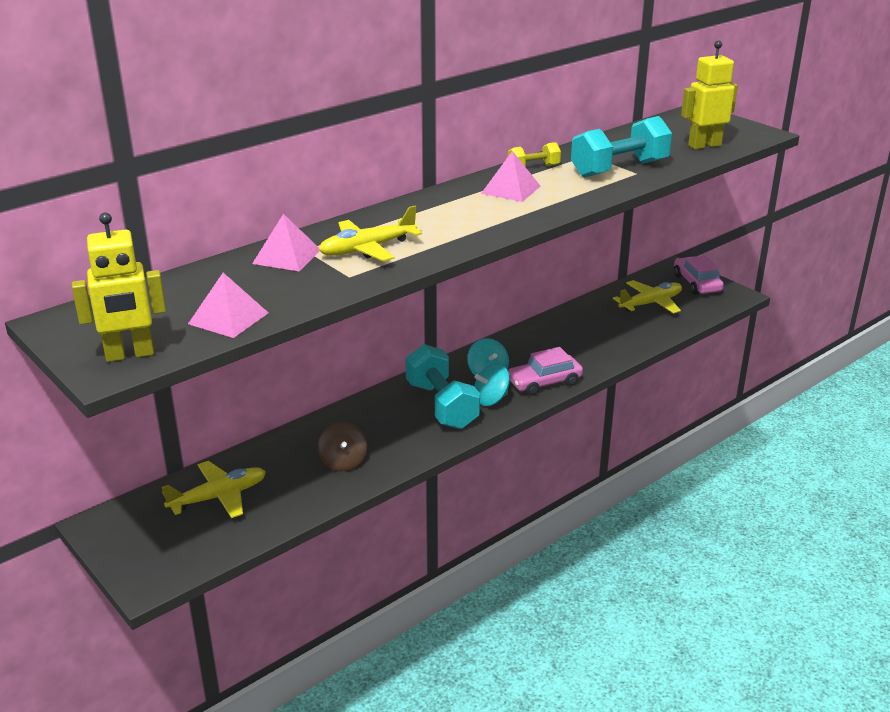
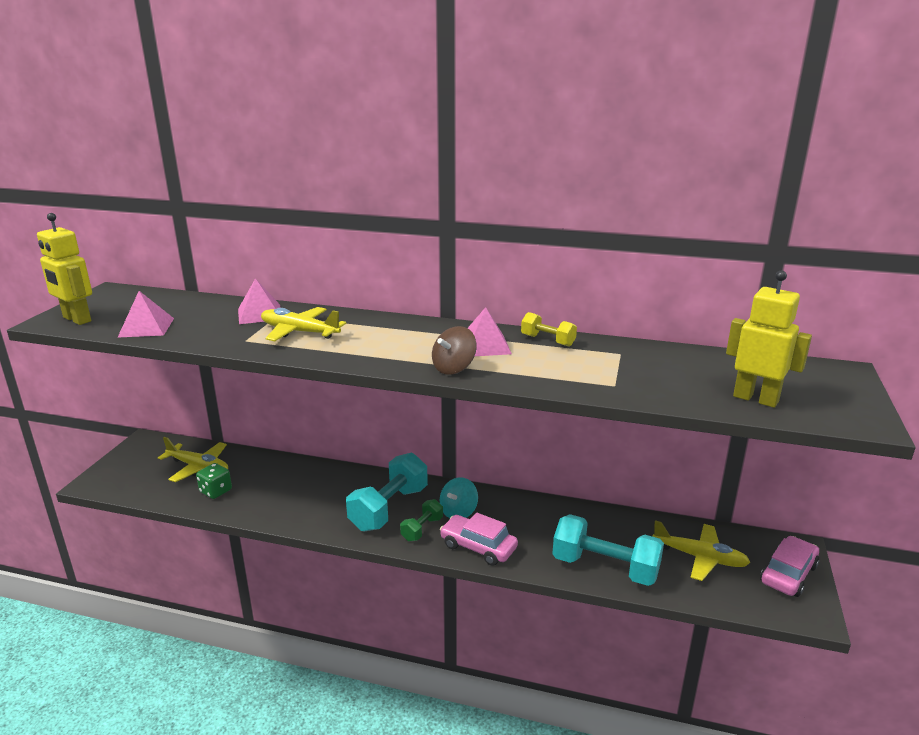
camera: 55 degrees right, 5 degrees down
(285, 496) = (216, 491): none -> green dice
(343, 462) = (275, 497): brown spinning top -> brown spinning top (454, 368)
(491, 399) = (422, 529): turquoise spinning top -> green dumbbell
(619, 169) = (610, 375): turquoise dumbbell -> turquoise dumbbell (605, 567)

